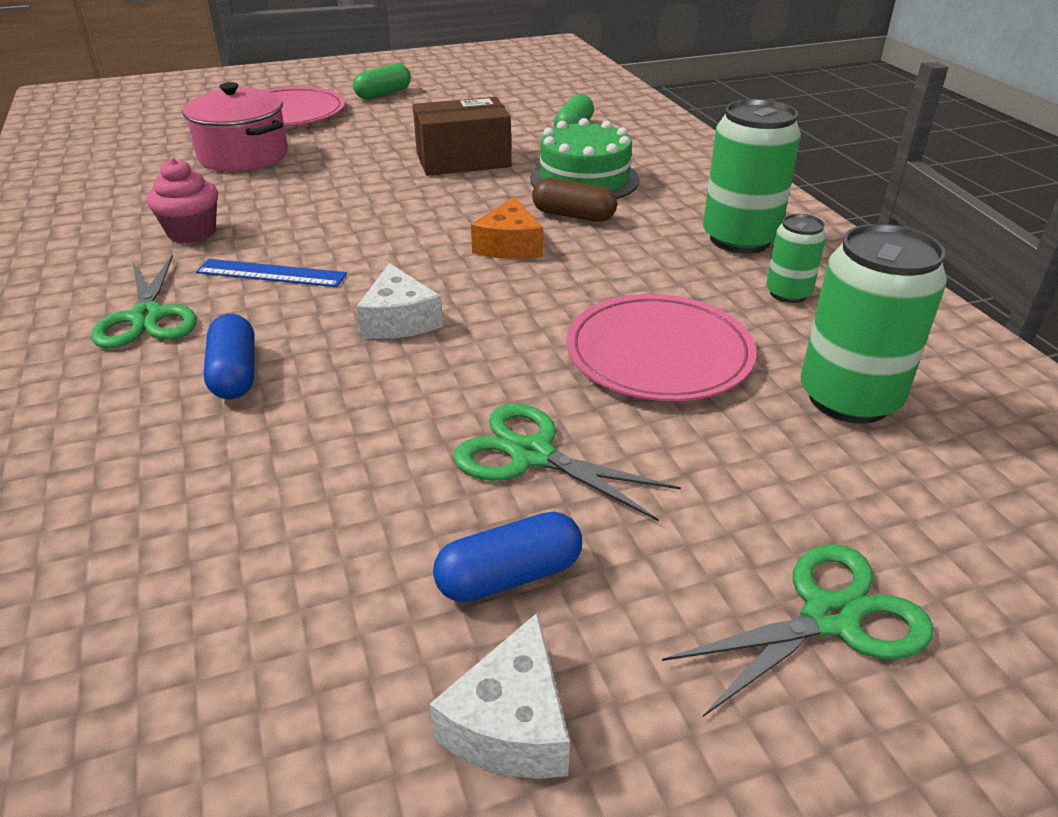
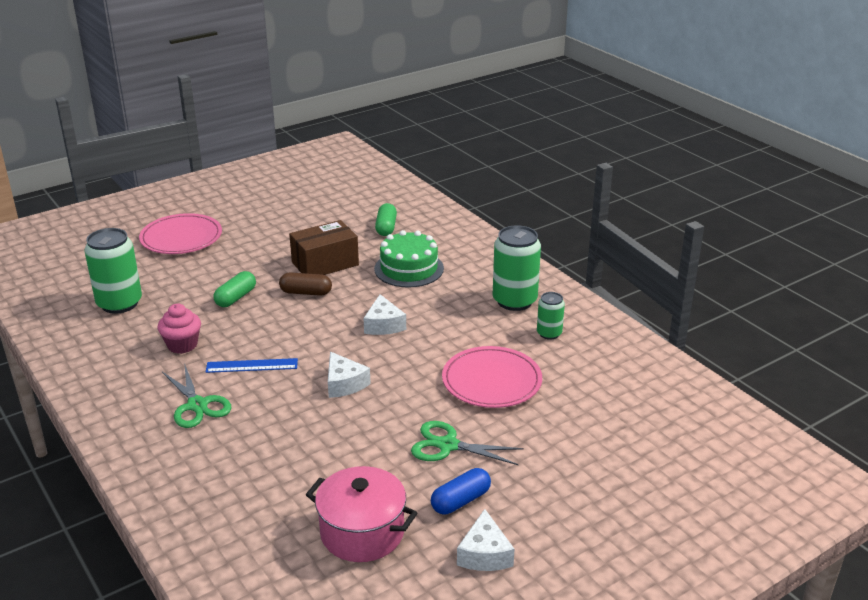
camera: 15 degrees left, 5 degrees down
(234, 374) = (271, 430): blue capsule -> none
(243, 156) = (174, 280): pink pot -> pink pot (362, 532)
(383, 94) = (239, 211): green capsule -> green capsule (236, 298)
(509, 245) = (383, 325): orange cheese -> white cheese
(573, 216) = (413, 298): brown capsule -> brown capsule (306, 292)
(830, 617) = (600, 491): green scissors -> none
(849, 398) = (591, 390): green can -> green can (119, 303)

